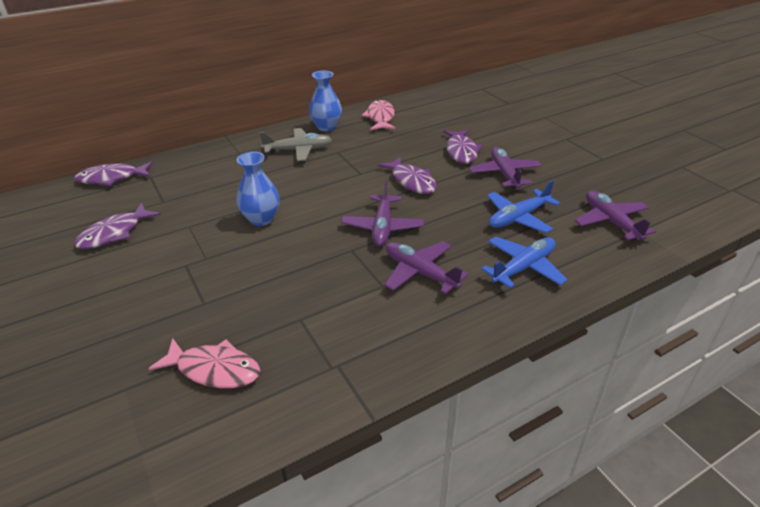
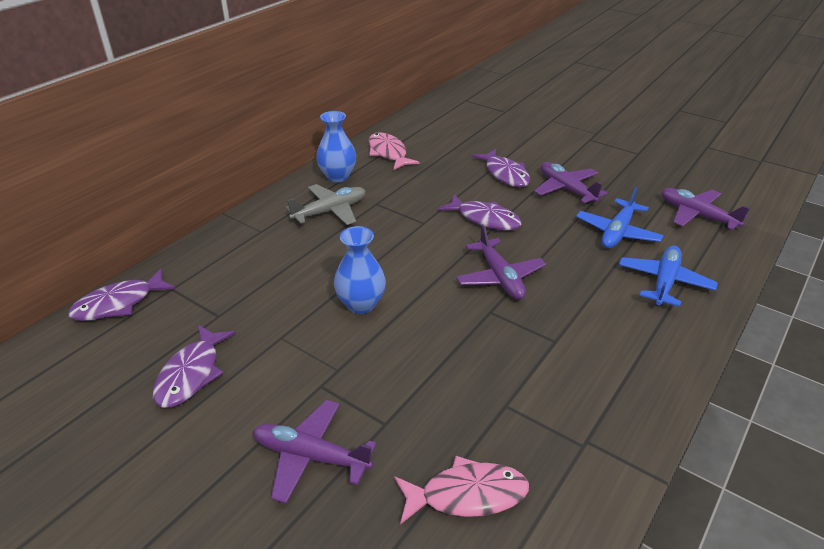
camera: 25 degrees left, 0 degrees up
(420, 272) = (578, 316): purple plane -> purple plane (310, 456)

